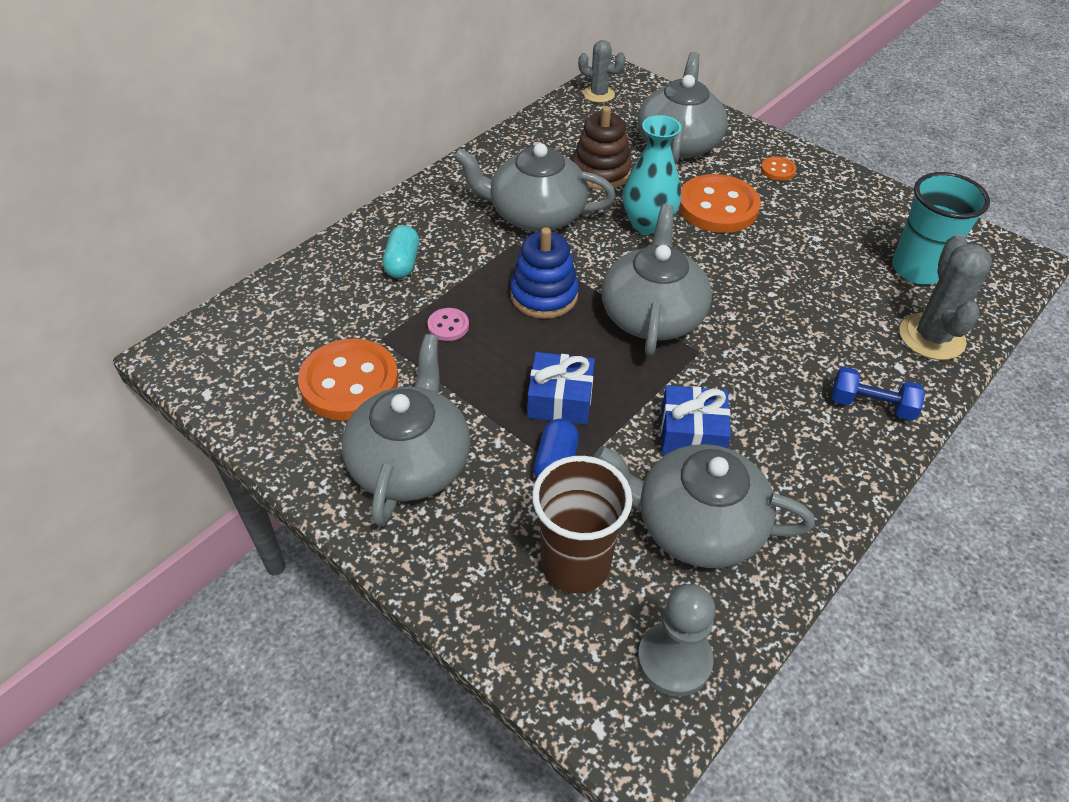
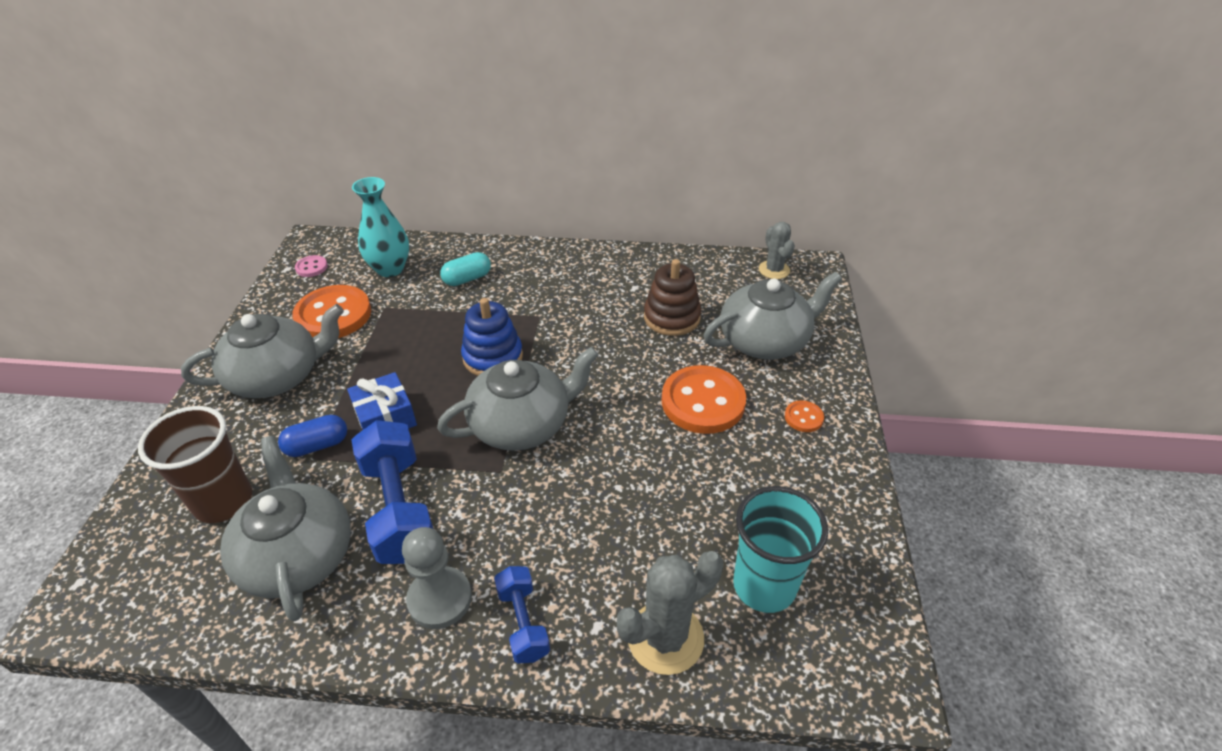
camera: 55 degrees right, 5 degrees down
(448, 326) = (421, 329): pink button -> pink button (311, 267)
(535, 214) = (582, 310): grey teapot -> none
(647, 225) = (632, 372): turquoise vase -> turquoise vase (390, 269)
(674, 660) = (153, 600): grey pawn -> grey pawn (440, 599)
(692, 433) = (399, 508): blue gift -> blue dumbbell

